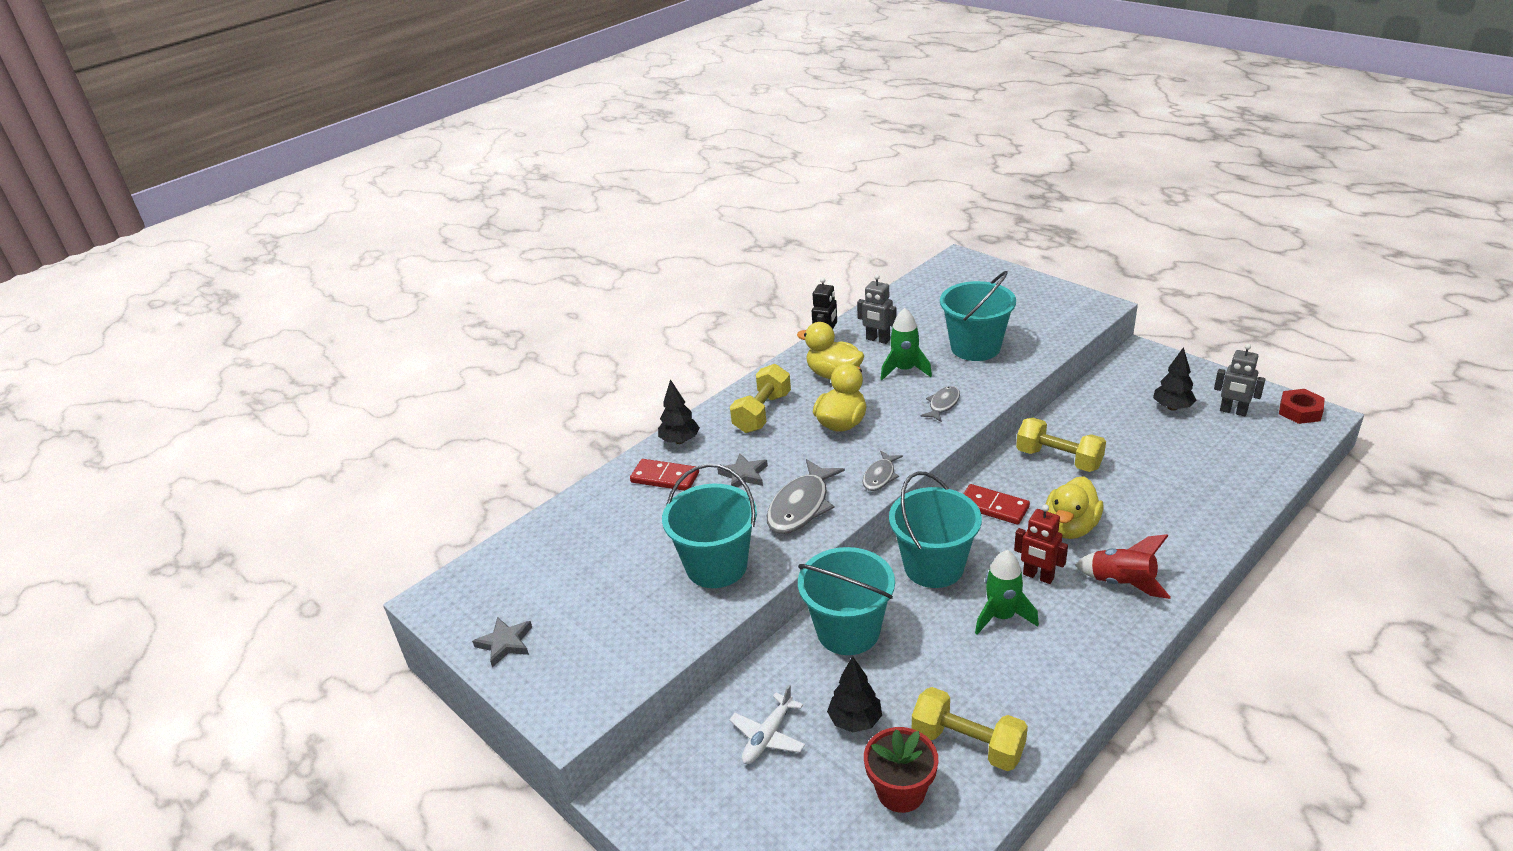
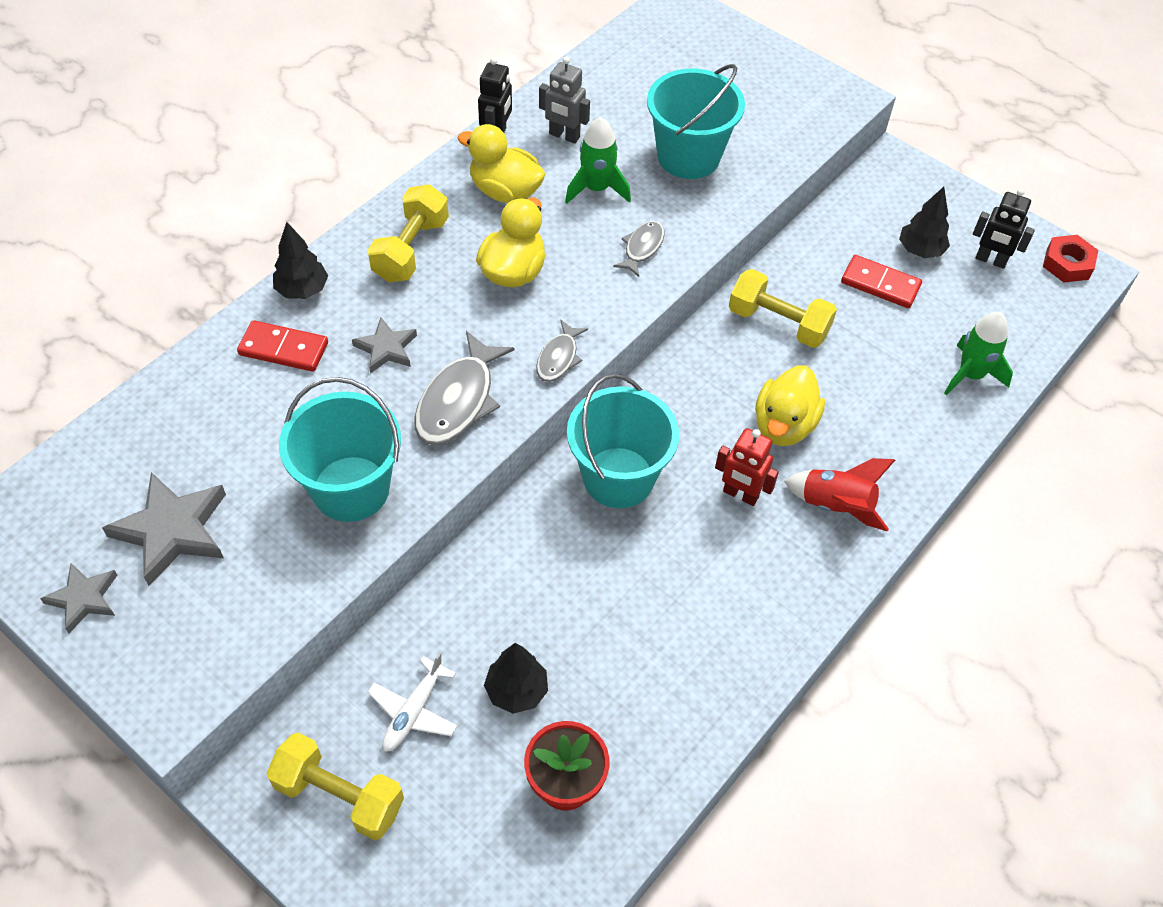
camera: 10 degrees left, 20 degrees up
(576, 597) = (172, 531): none -> grey star
(848, 631) = (512, 567): turquoise bucket -> none
(967, 744) = (644, 722): yellow dumbbell -> yellow dumbbell (339, 796)
(993, 507) = (694, 392): red domino -> red domino (880, 284)
(1002, 616) = (694, 550): green rocket -> green rocket (970, 375)
(1233, 411) = (990, 260): grey robot -> black robot

